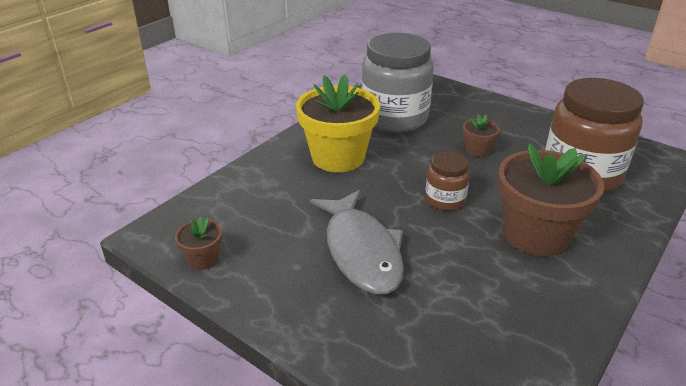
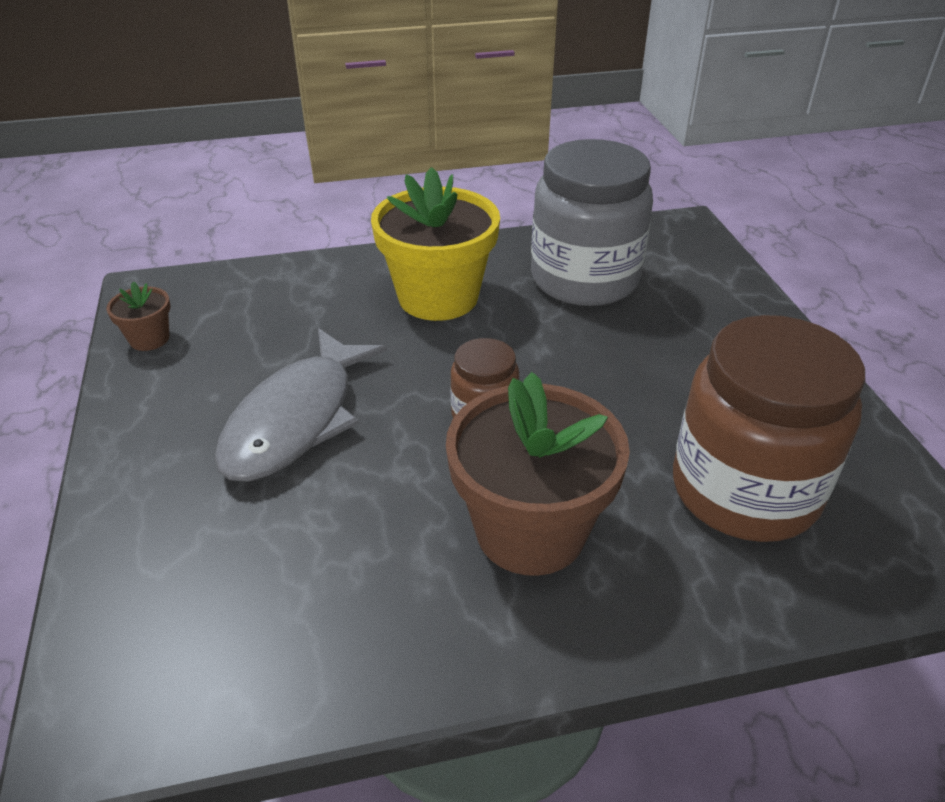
camera: 40 degrees right, 5 degrees up
(477, 150) = (632, 375): brown flower pot -> none

